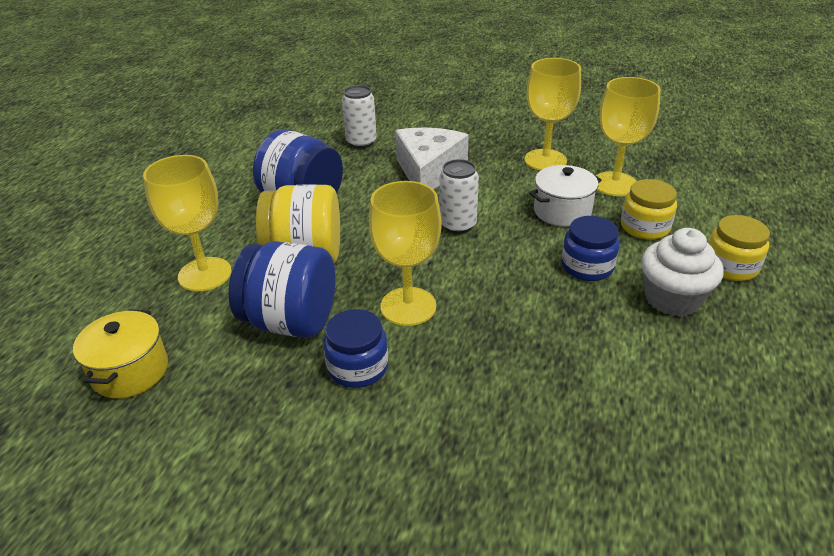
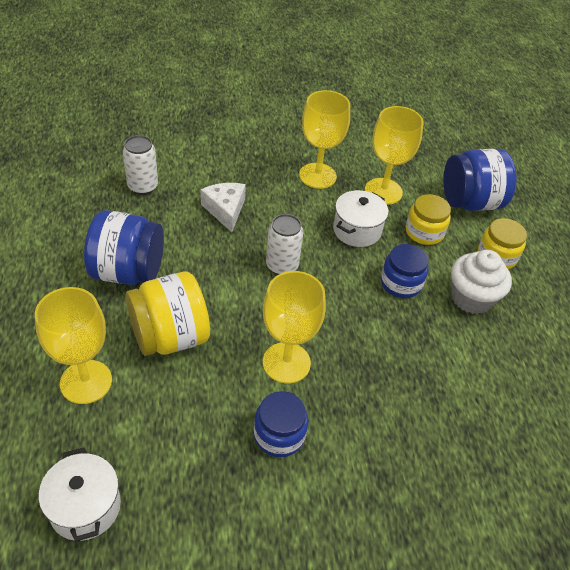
camera: 30 degrees left, 10 degrees up
(130, 371) = (85, 507): yellow pot -> white pot
(291, 321) = (198, 408): blue jar -> blue jar (470, 202)
(428, 171) = (225, 210): white cheese -> white cheese, size x0.66

